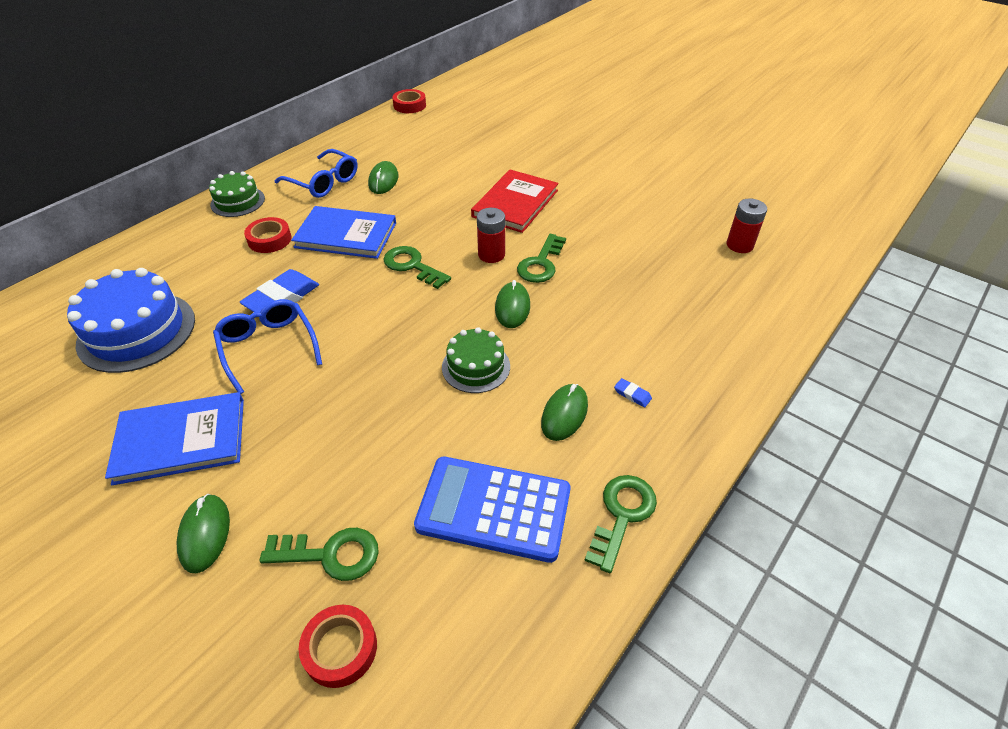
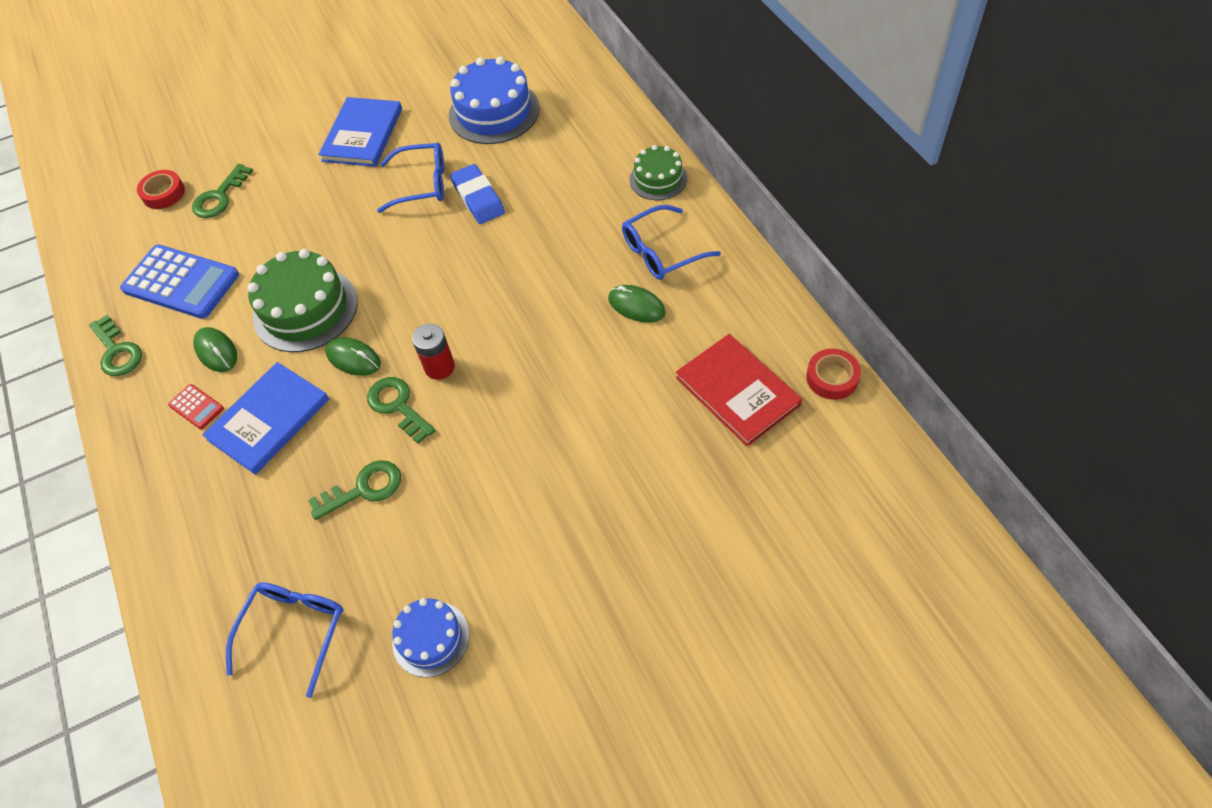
camera: 120 degrees right, 10 degrees up
(205, 534) = (280, 144): green mouse -> none
(269, 239) = (573, 197): red tape -> none
(346, 235) = (546, 255): blue book -> blue book (269, 419)
(412, 266) = (464, 297): green key -> green key (364, 489)
(476, 366) = (305, 309): green cake -> green cake, size x1.70
(494, 509) = (181, 282): blue calculator -> blue calculator turned 75 degrees clockwise
(515, 203) = (517, 422): red book -> red book (737, 391)
(632, 394) = (196, 407): blue eraser -> red calculator
(686, 191) = (431, 638): none -> blue cake
(739, 245) = (294, 631): red battery -> blue glasses

